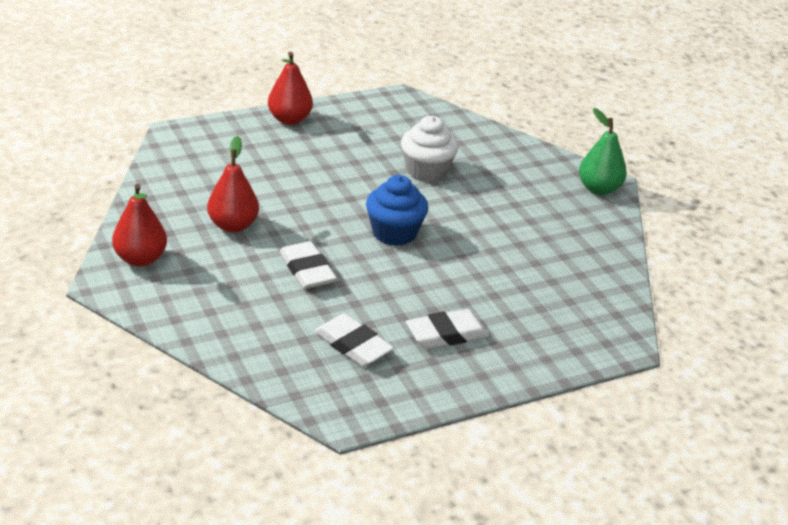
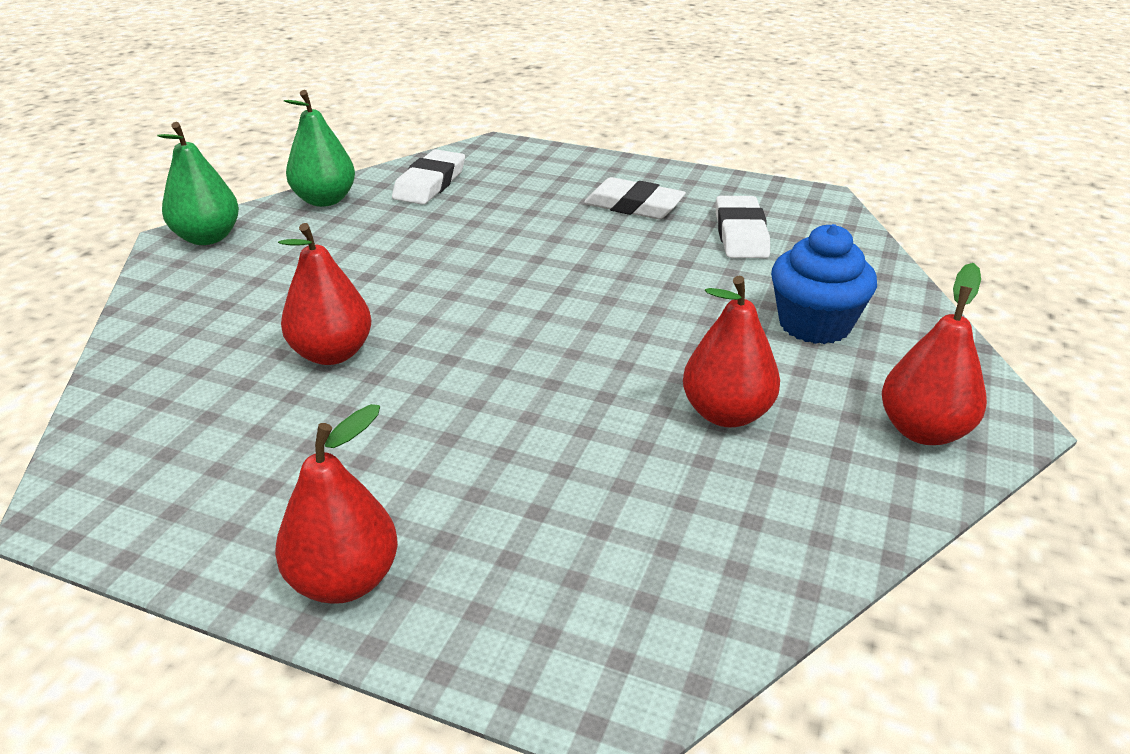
camera: 130 degrees left, 0 degrees up
(307, 270) = (695, 313): white eraser -> white eraser (430, 183)
(394, 233) = (524, 302): blue cupcake -> blue cupcake (814, 324)
(426, 171) = (332, 354): white cupcake -> red pear
(606, 239) = (325, 200): none -> green pear

